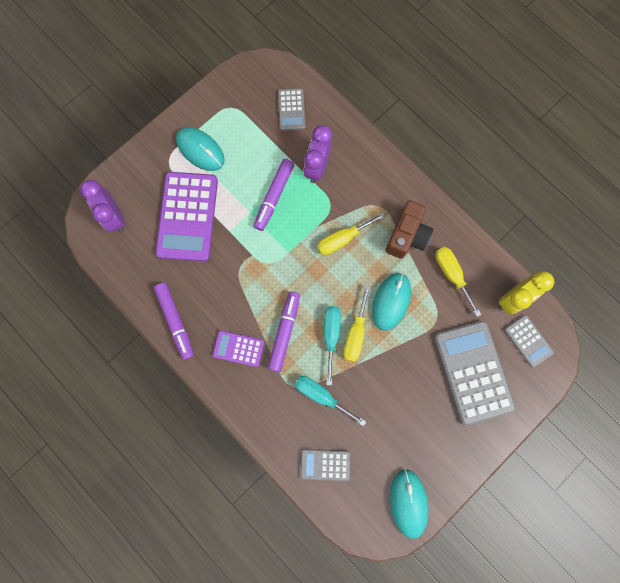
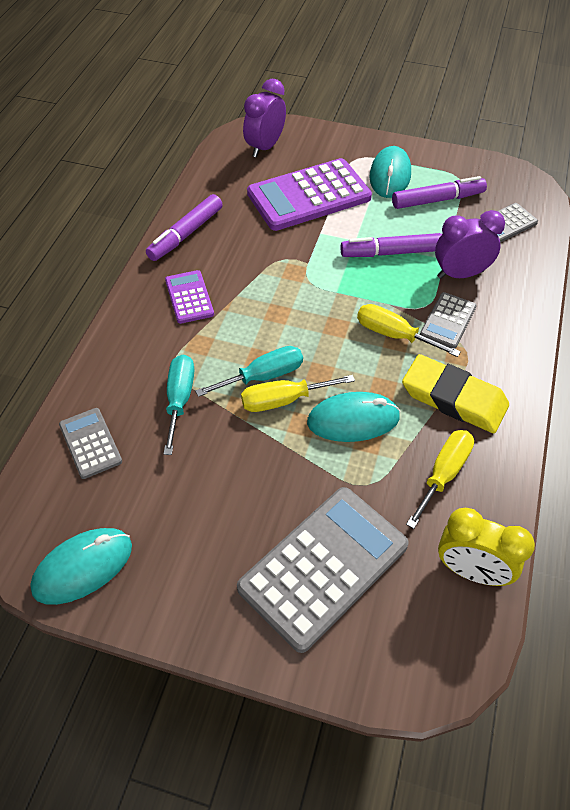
camera: 60 degrees right, 25 degrees down
(284, 332) = (237, 330): purple marker -> purple marker (437, 200)
(406, 236) = (454, 398): brown camera -> yellow eraser
(528, 341) = (423, 625): grey calculator -> grey calculator (448, 321)

